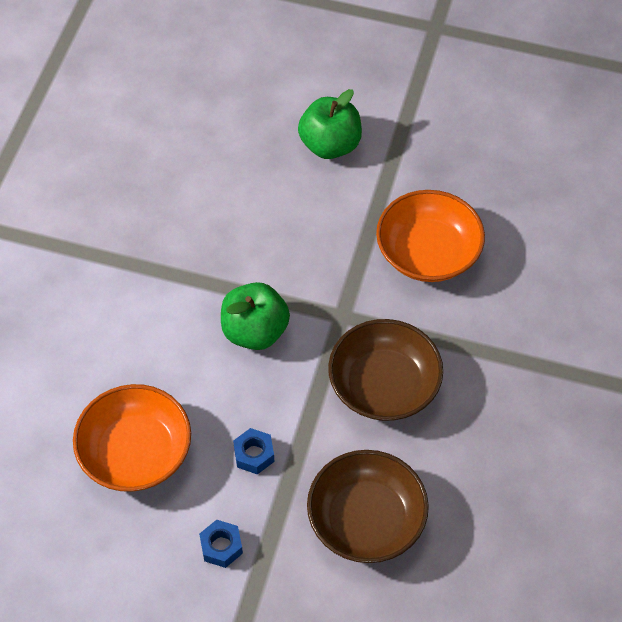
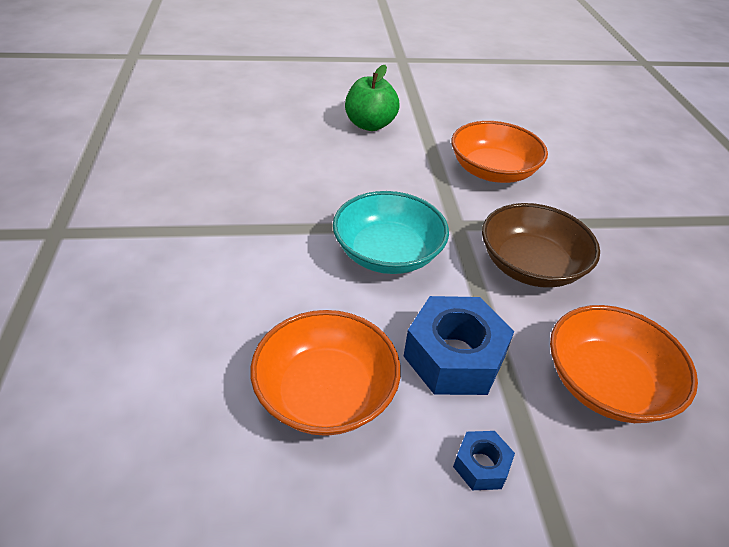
camera: 25 degrees left, 15 degrees down
(254, 454) = (454, 357): blue nut -> blue nut, size x2.07
(255, 331) = (387, 253): green apple -> turquoise bowl
(366, 519) = (606, 384): brown bowl -> orange bowl

